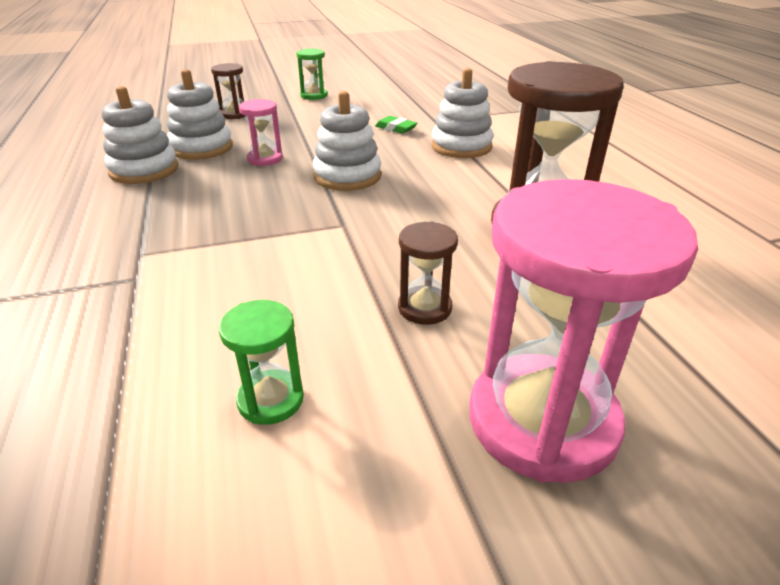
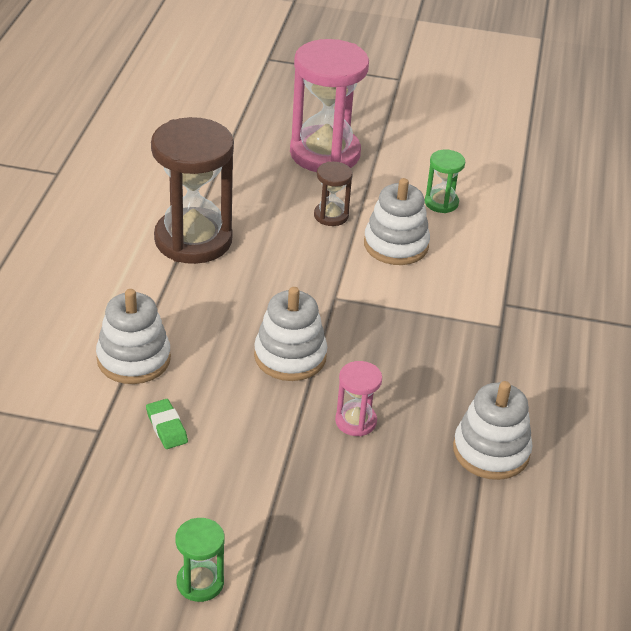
camera: 155 degrees left, 5 degrees up
(202, 148) = (419, 476): white stacking toy -> white stacking toy (396, 245)
(234, 114) = (349, 562): brown hourglass -> none

